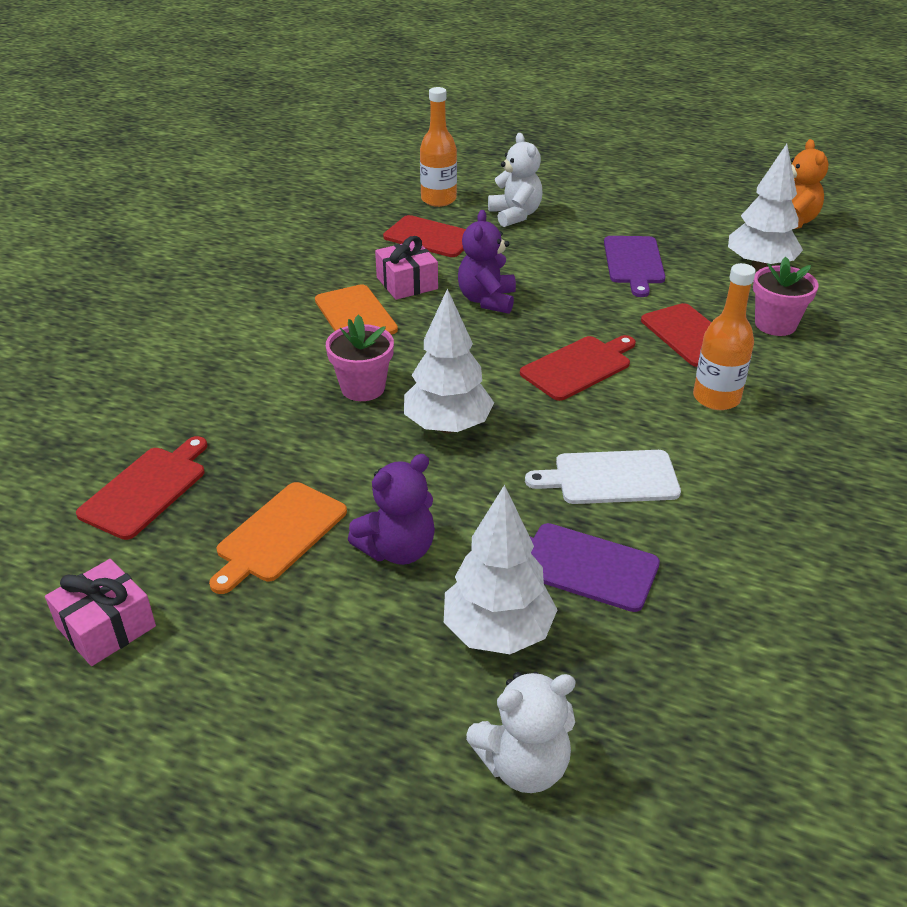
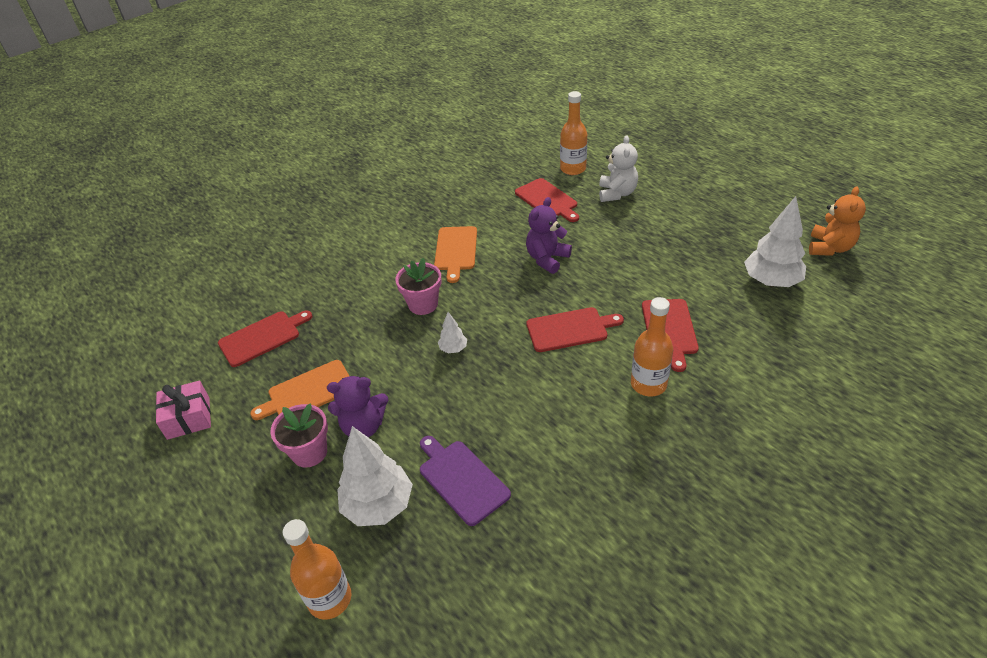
camera: 30 degrees right, 5 degrees up
(407, 283) = (505, 232): pink gift -> none
(448, 426) = (453, 349): white tree -> white tree, size x0.48
(523, 765) = (330, 599): white teddy bear -> orange bottle
(610, 478) = (527, 422): white cutting board -> none
(633, 262) = (673, 254): purple cutting board -> none
(775, 324) = (743, 336): pink flower pot -> pink flower pot (309, 452)

